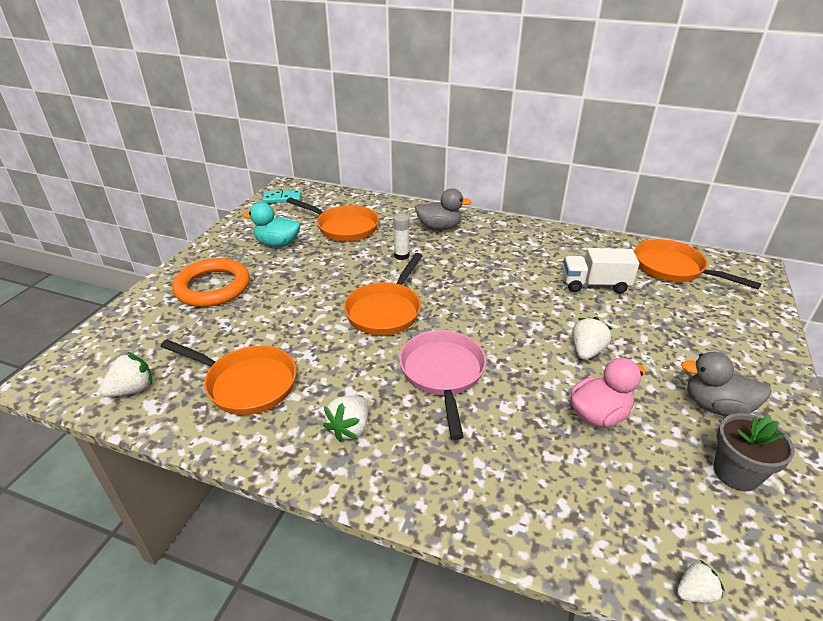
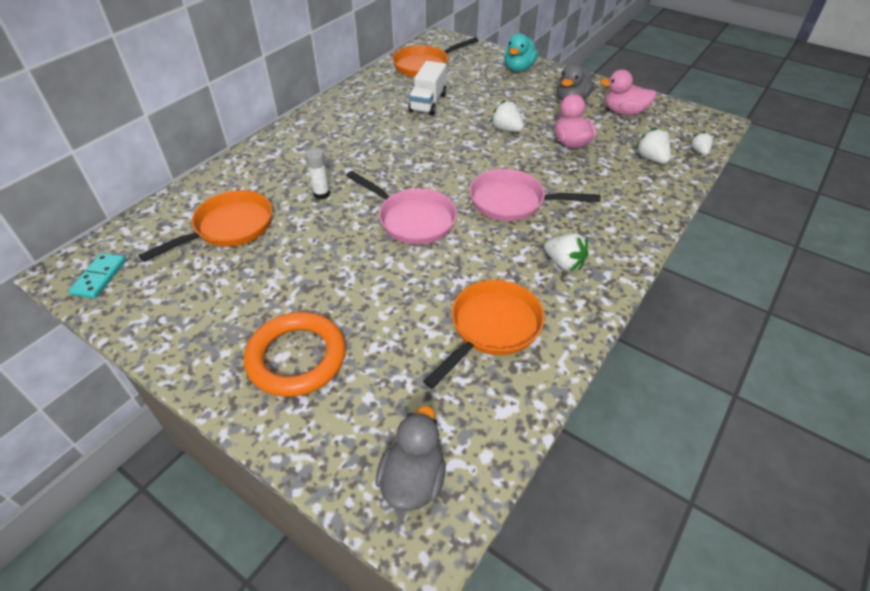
camera: 75 degrees left, 10 degrees up
(132, 389) = (475, 430): white strawberry -> white strawberry (651, 158)
(277, 244) = (228, 290): turquoise duck -> turquoise duck (518, 68)
(385, 310) = (412, 220): orange pan -> pink pan
(439, 228) = (283, 160): grey duck -> grey duck (413, 480)
(736, 473) = (624, 112): grey flower pot -> pink duck

